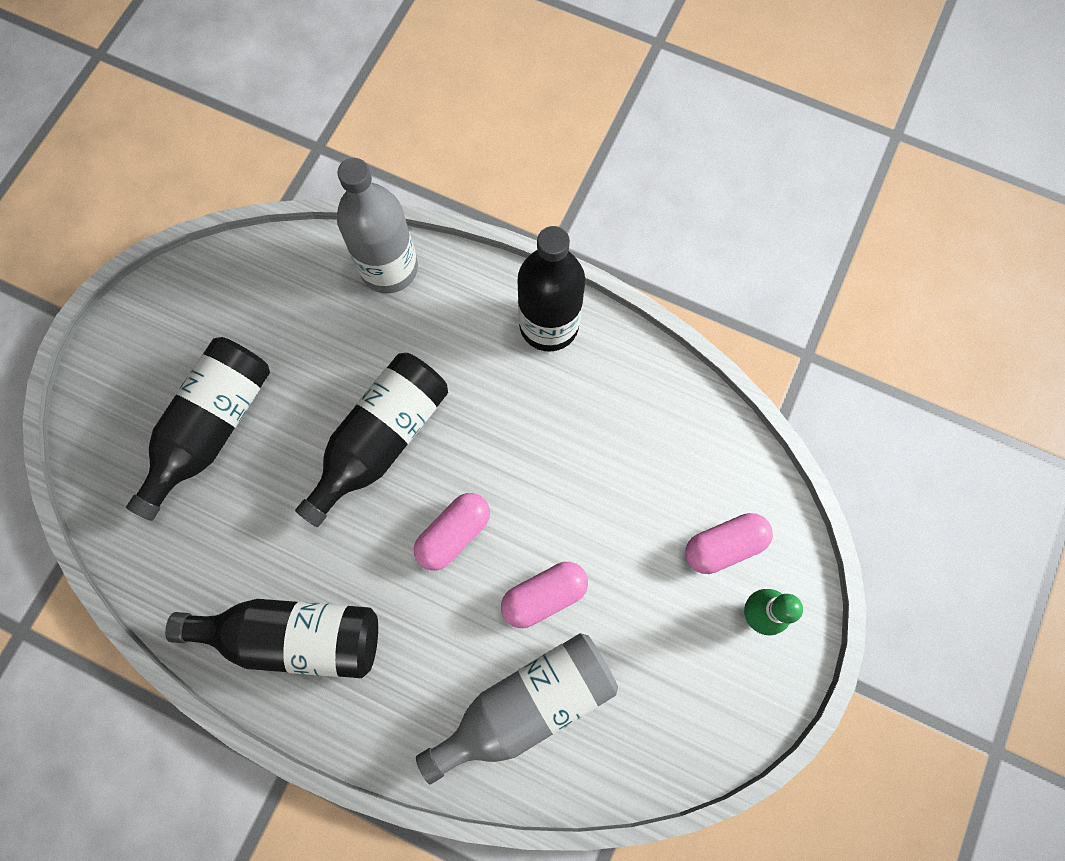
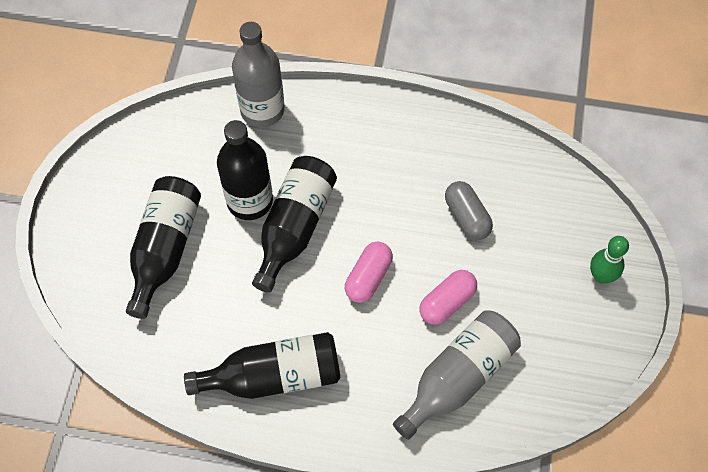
camera: 15 degrees left, 10 degrees down
(549, 325) = (392, 121): black bottle -> black bottle (250, 201)
(606, 483) = (467, 217): none -> grey capsule
(724, 545) = (563, 237): pink capsule -> none

